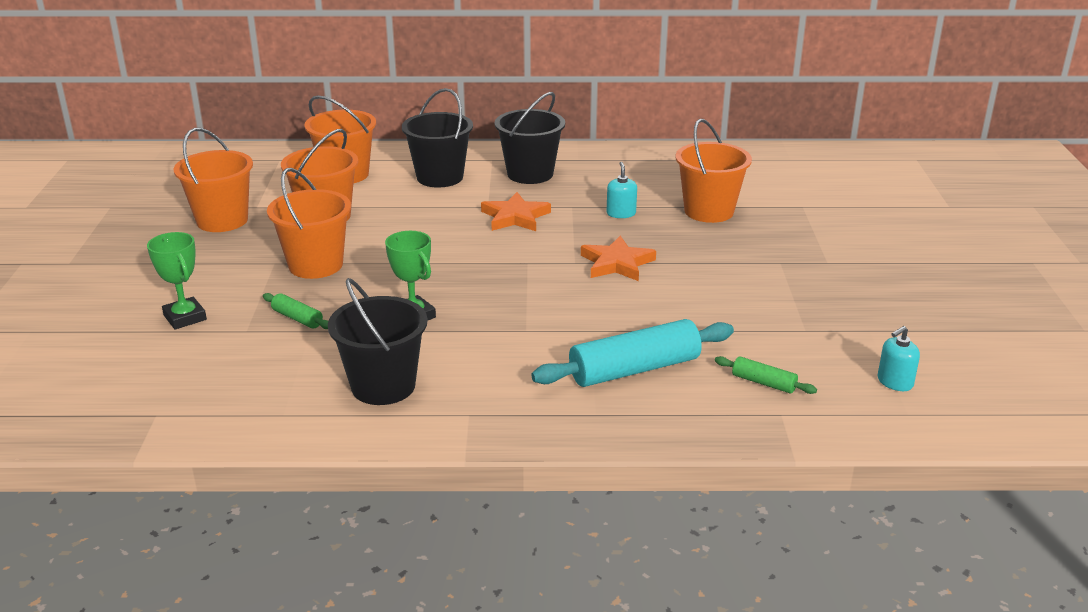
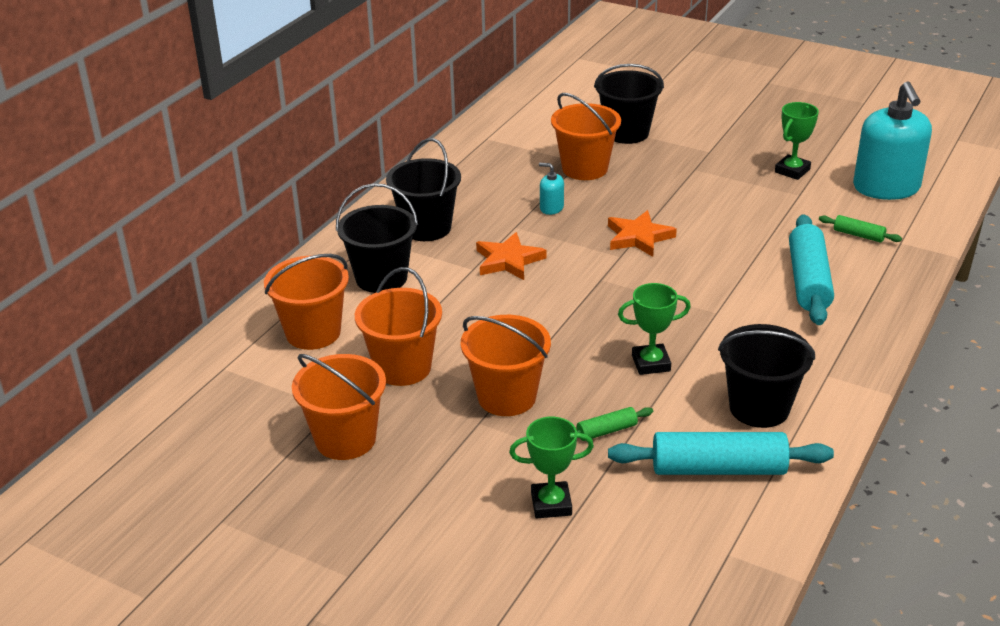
camera: 60 degrees left, 5 degrees up
(275, 384) = (718, 468): none -> turquoise rolling pin
(763, 383) = (858, 235): green rolling pin -> green rolling pin turned 60 degrees clockwise
(803, 214) = (626, 133): none -> black bucket
(851, 316) = (792, 171): none -> green trophy
(894, 382) = (886, 188): turquoise soap dispenser -> turquoise soap dispenser, size x2.37

